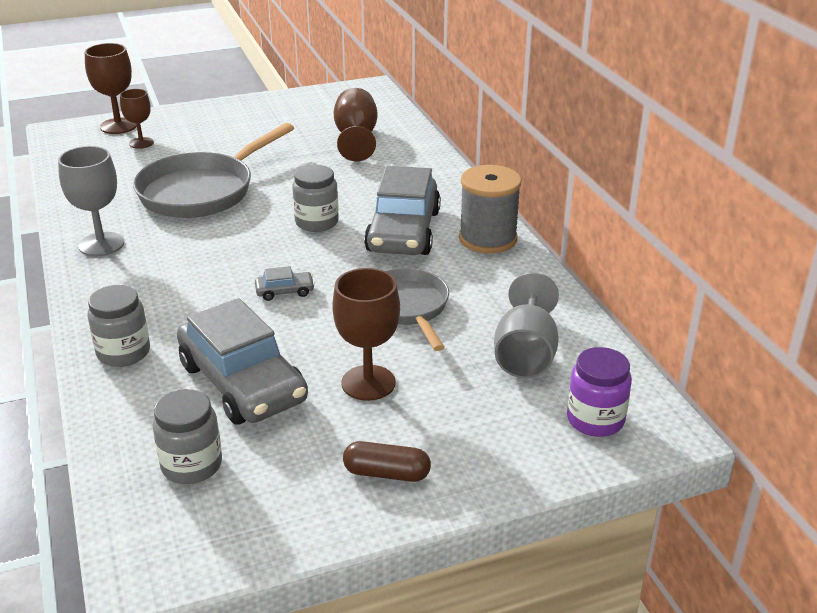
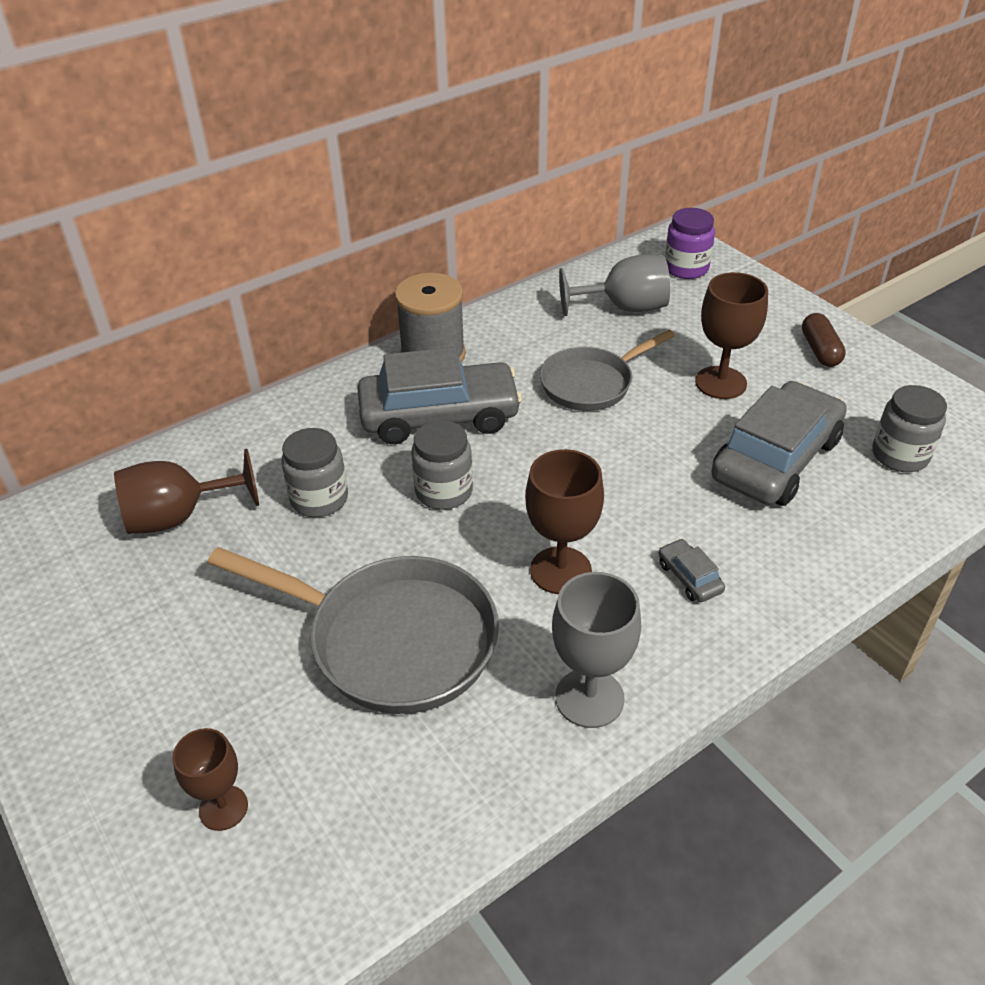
camera: 105 degrees left, 10 degrees up
(118, 126) = (142, 891): brown goblet -> brown goblet (560, 570)
(123, 352) = (793, 566): grey jar -> grey jar (319, 499)
(285, 291) = (608, 475): grey car -> grey car (689, 577)

